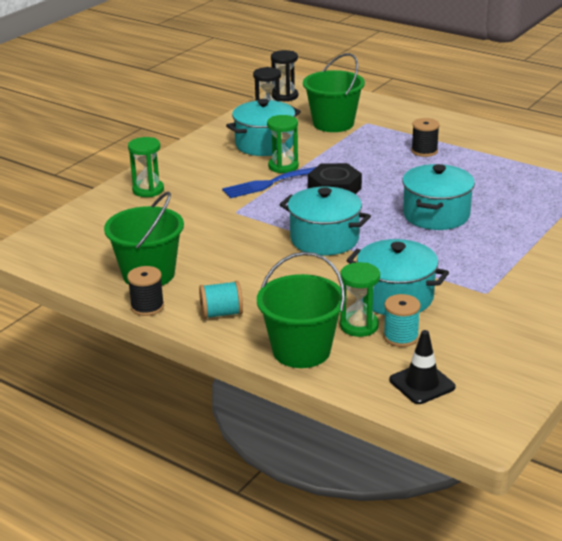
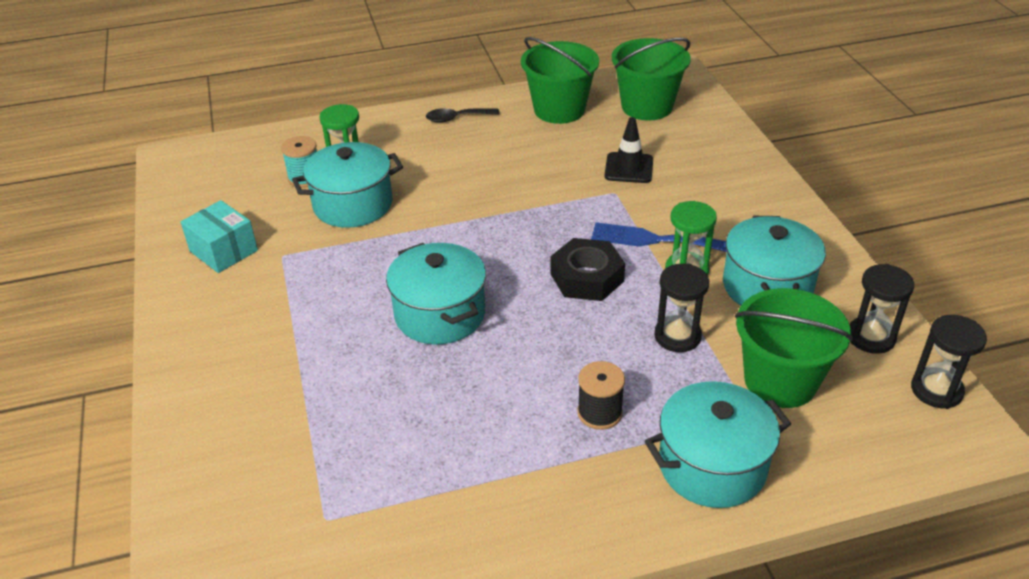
camera: 130 degrees right, 10 degrees up
(147, 307) = (512, 93): black spool -> none
(148, 190) = (725, 163): green hourglass -> none
(221, 313) = (456, 118): turquoise spool -> black spoon
(268, 184) = (654, 239): blue fork -> blue fork turned 90 degrees counterclockwise
(301, 350) = (361, 130): green bucket -> green bucket (647, 106)
(324, 239) = (494, 217): turquoise pot -> turquoise pot (712, 466)
(341, 152) = (677, 336): none -> black hourglass
(422, 383) = (248, 158): black traffic cone -> black traffic cone (629, 168)
(523, 318) = (223, 251): none -> turquoise box

